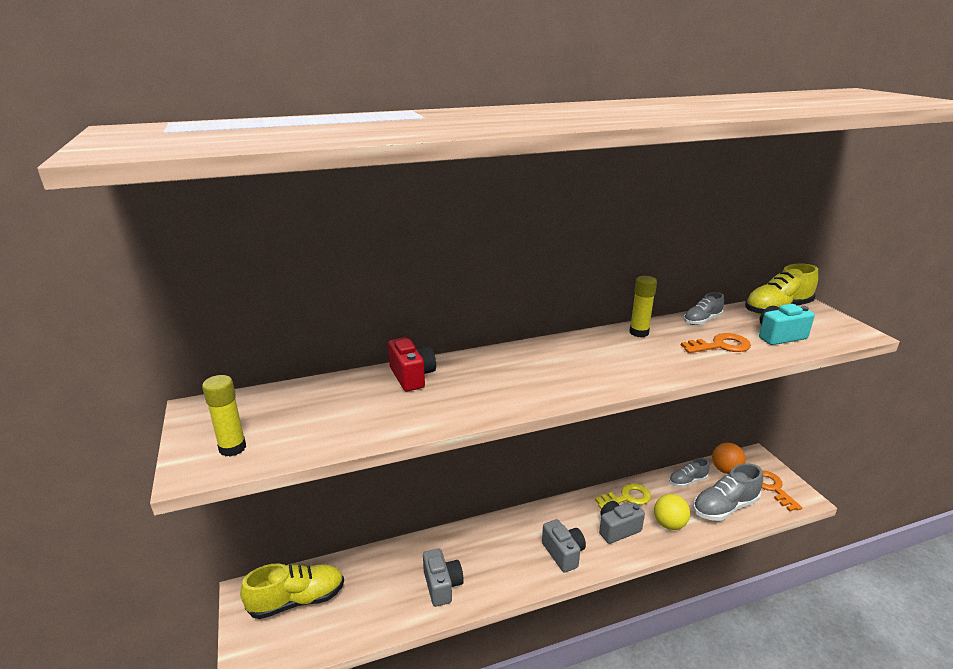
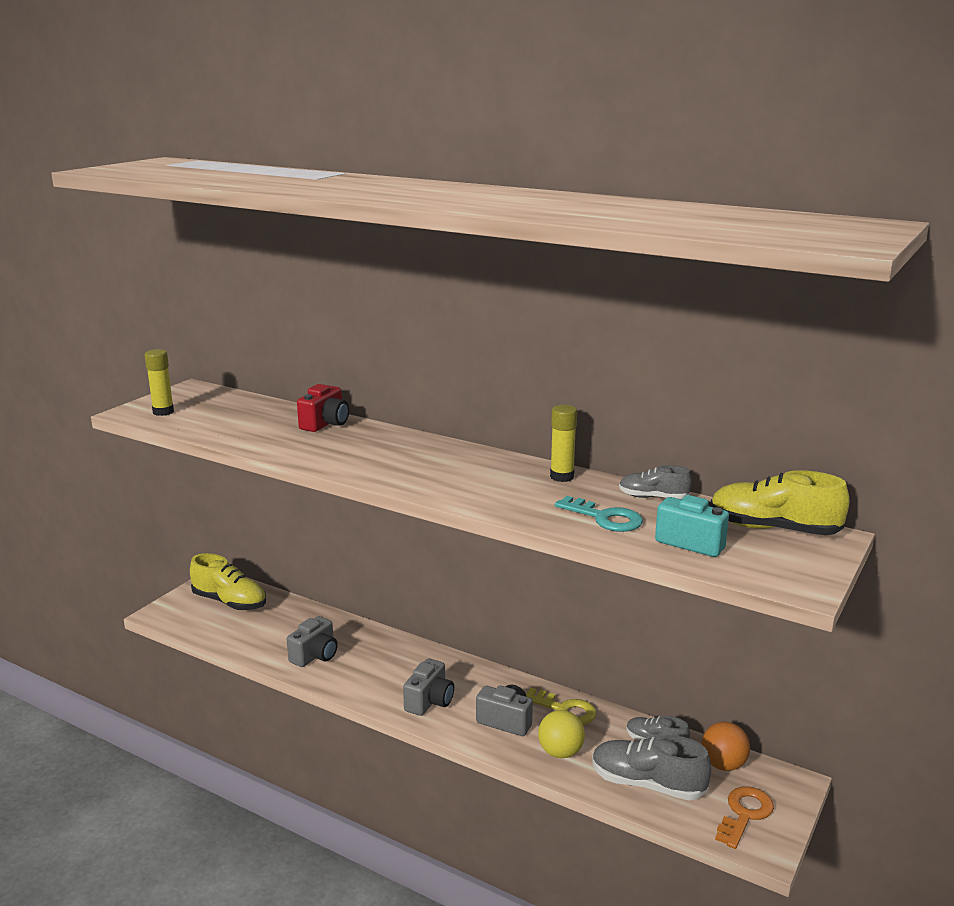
camera: 50 degrees right, 5 degrees down
(720, 346) = (605, 518): orange key -> turquoise key

